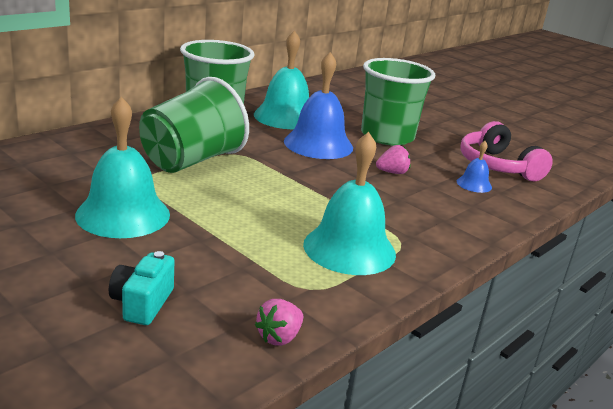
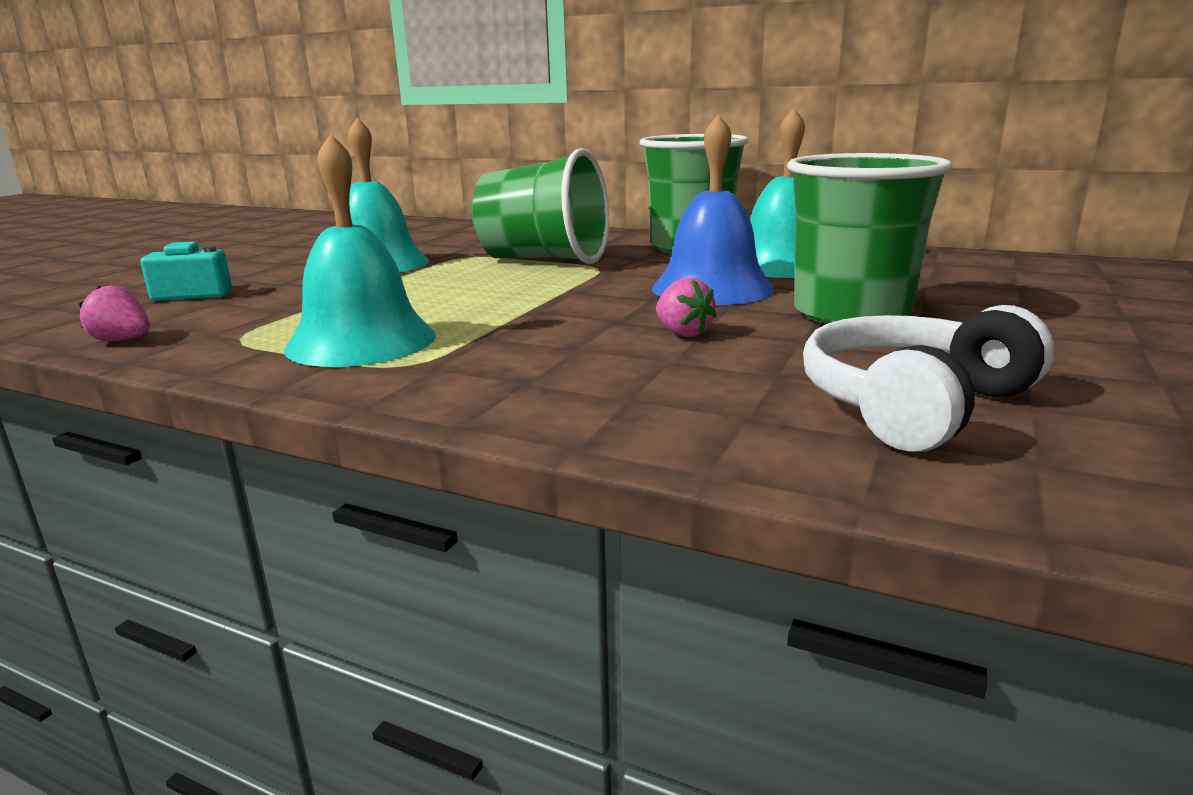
camera: 75 degrees right, 5 degrees down
(474, 184) = (747, 391): blue bell -> none
(497, 166) = (914, 405): pink headphones -> white headphones

